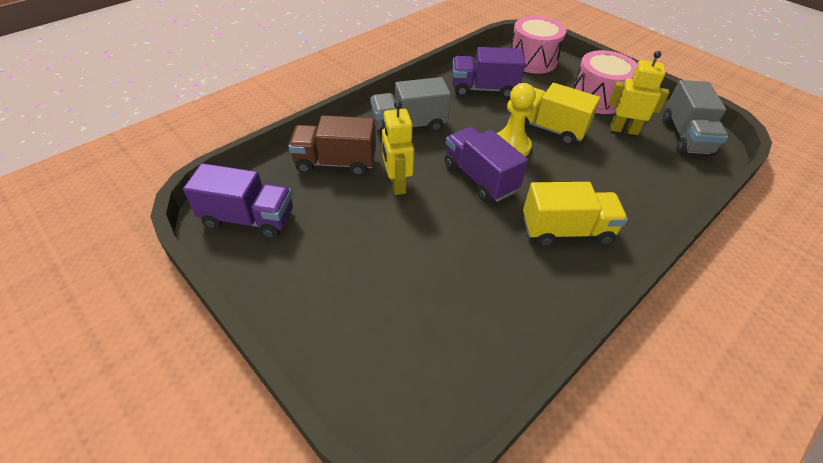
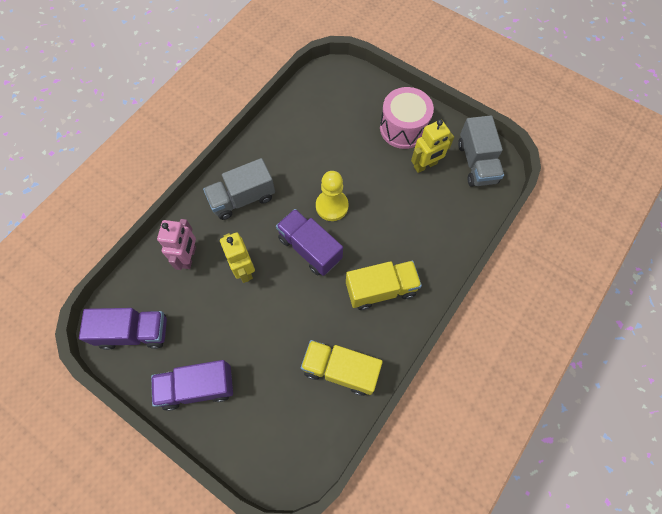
camera: 10 degrees left, 20 degrees up
(335, 163) = (189, 257): brown truck -> pink robot
(483, 89) = (302, 137): purple truck -> purple truck (198, 387)
(532, 60) = (343, 86): pink drum -> none
(548, 128) = (362, 177): yellow truck -> yellow truck (340, 370)
(624, 130) = (425, 165): yellow robot -> yellow robot turned 150 degrees clockwise

